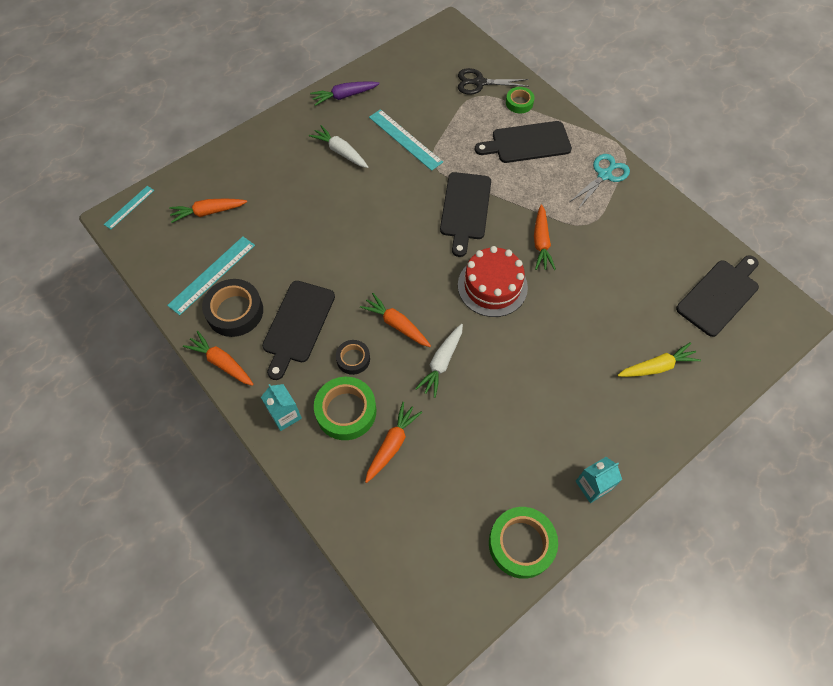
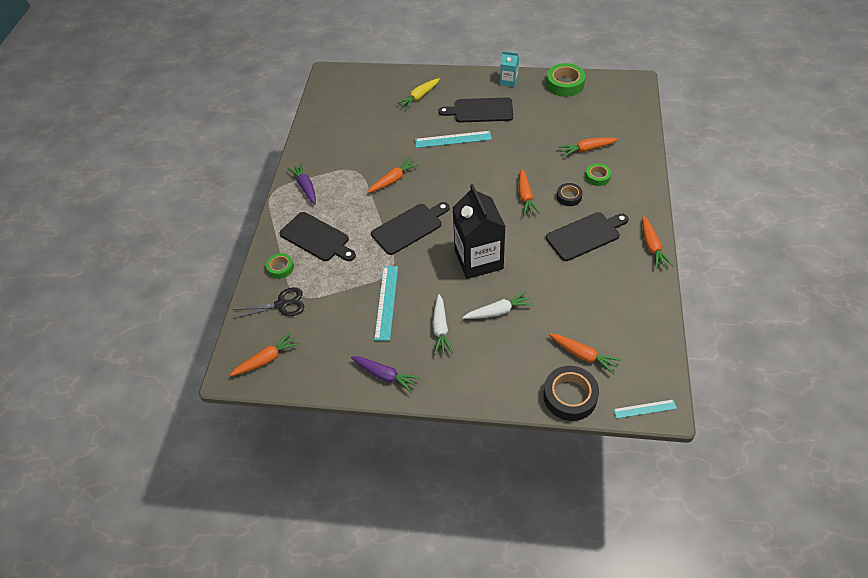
camera: 130 degrees left, 10 degrees down
(212, 275) = (616, 305): turquoise ruler -> turquoise ruler (453, 139)
(235, 311) = (619, 270): black tape -> black tape (570, 396)
(285, 415) = (634, 196): turquoise carton -> none
(346, 411) = (597, 177): green tape -> green tape, size x0.58
(371, 226) = (478, 259): none -> black carton
(438, 48) = (267, 359): none -> orange carrot
(441, 363) = (521, 164): white carrot -> white carrot (498, 311)
(479, 83) = (282, 304): black scissors -> black scissors turned 60 degrees counterclockwise
(492, 286) = (449, 178): red cake -> none
(604, 175) = (305, 187): turquoise scissors -> purple carrot
(657, 367) = (419, 97): yellow carrot -> yellow carrot turned 75 degrees counterclockwise
(719, 295) = (346, 100): black cutting board -> black cutting board (480, 110)

